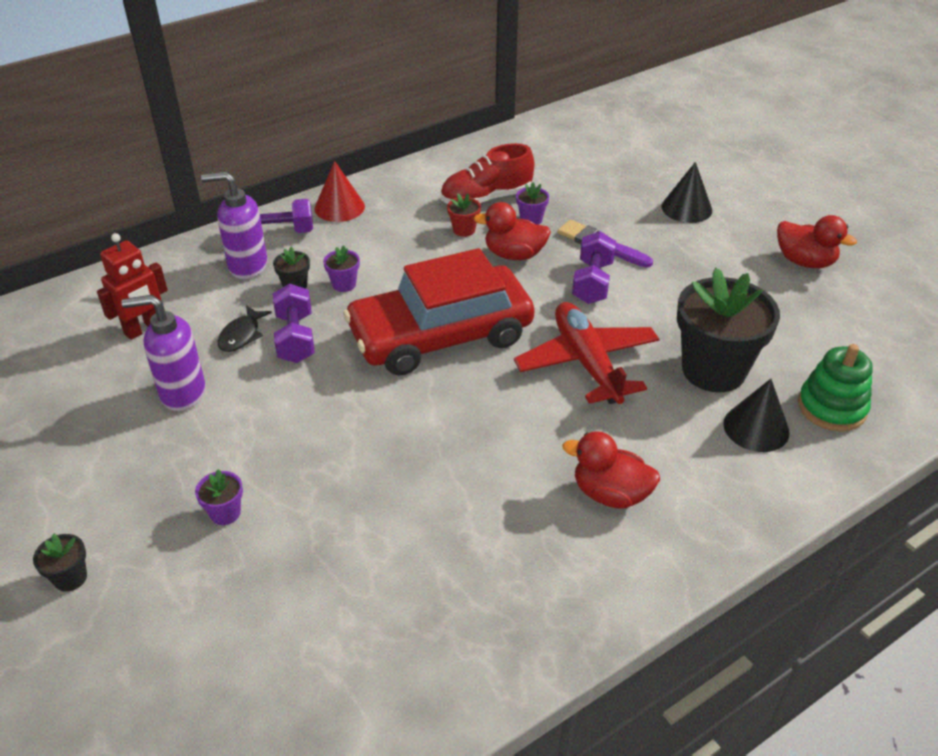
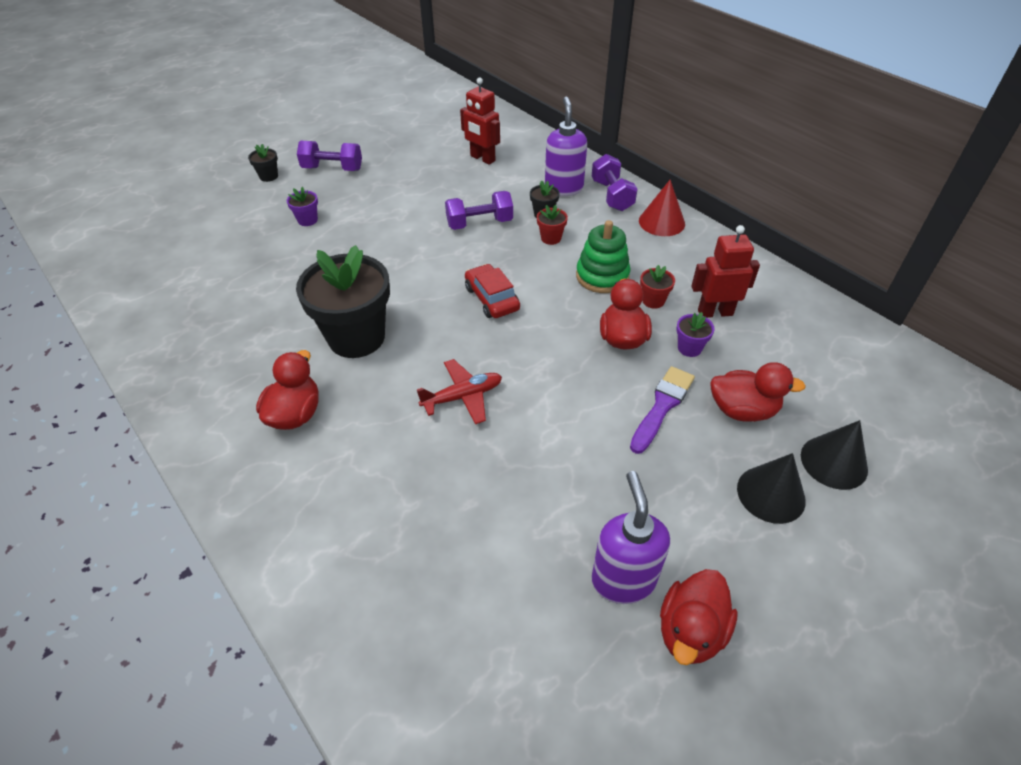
camera: 85 degrees right, 5 degrees up
(182, 393) = (418, 185): purple soap dispenser -> purple soap dispenser (623, 580)
(242, 335) = (480, 199): black fish -> none
(344, 284) = (551, 238): purple flower pot -> red flower pot
(440, 335) = (492, 298): red car -> red car, size x0.45
(486, 199) = (715, 312): red shoe -> red robot
(587, 363) = (462, 397): red plane -> red plane, size x0.60
(592, 282) = (590, 400): purple dumbbell -> purple dumbbell (332, 169)
(605, 205) = (742, 410): none -> red duck
(713, 370) = (457, 503): black flower pot -> black flower pot (356, 337)
(756, 428) = (369, 536): black cone -> black cone (834, 462)
(831, 407) = (398, 620): green stacking toy -> green stacking toy (602, 276)

